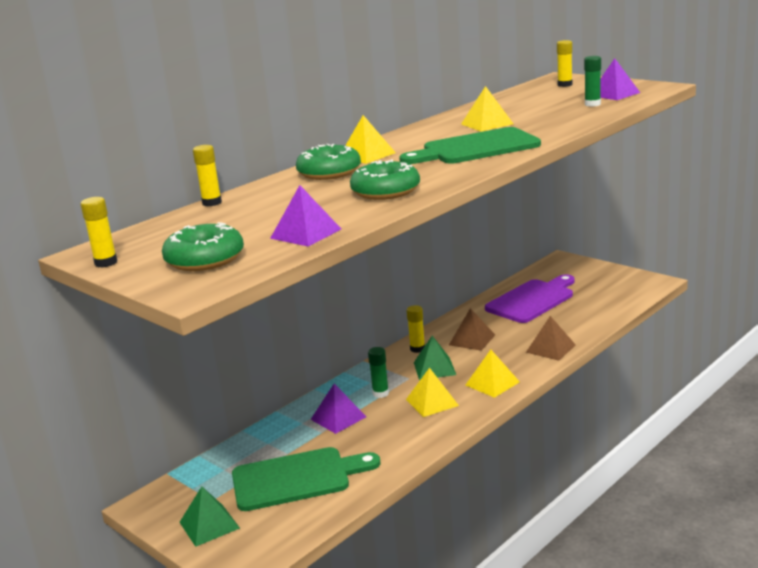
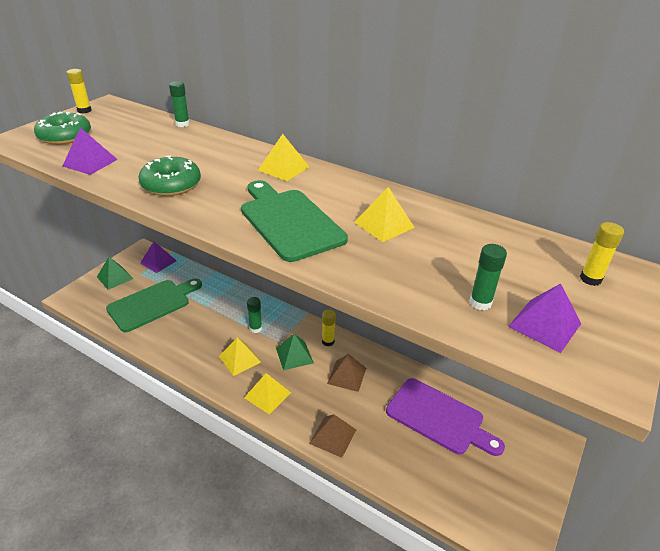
camera: 75 degrees right, 15 degrees up
(212, 203) = (182, 124): yellow glue stick -> green glue stick
(297, 478) = (152, 304): green cutting board -> green cutting board turned 105 degrees counterclockwise
(329, 173) = (237, 157): green donut -> none
(338, 418) = (223, 311): purple pyramid -> purple pyramid (158, 262)

